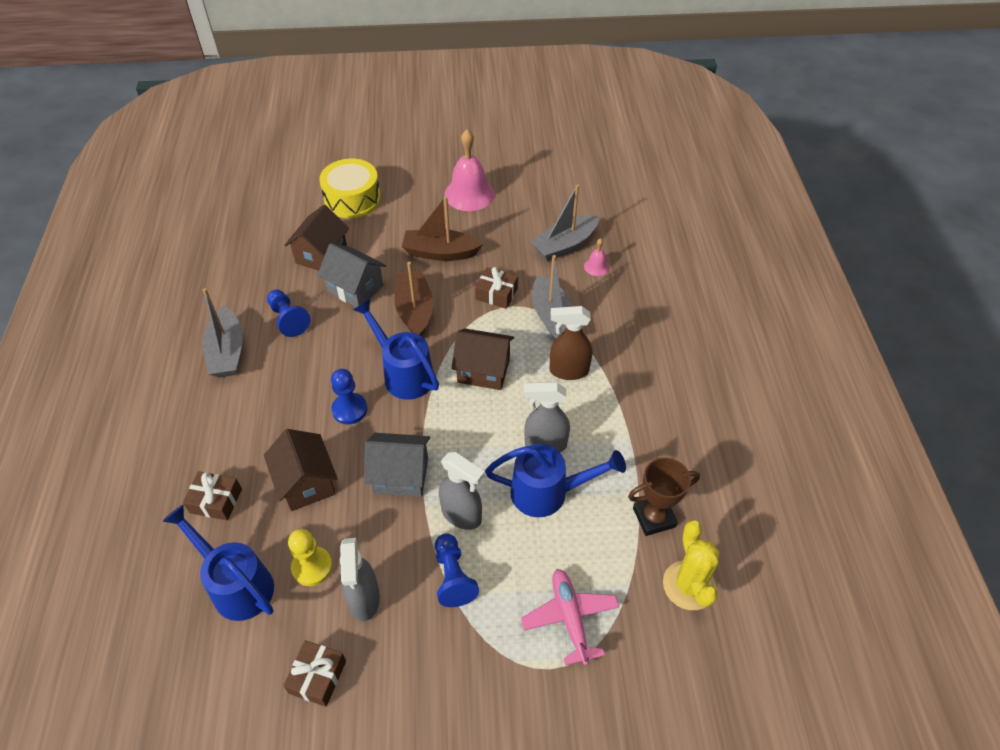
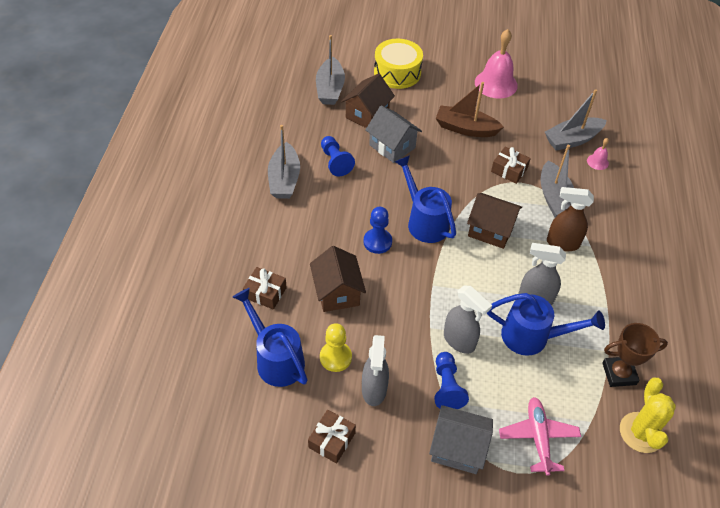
camera: 10 degrees right, 0 degrees up
(273, 231) = (330, 89): none -> grey boat
(400, 475) = (413, 301): grey house -> grey house (457, 448)
(415, 311) = (439, 172): brown boat -> none

